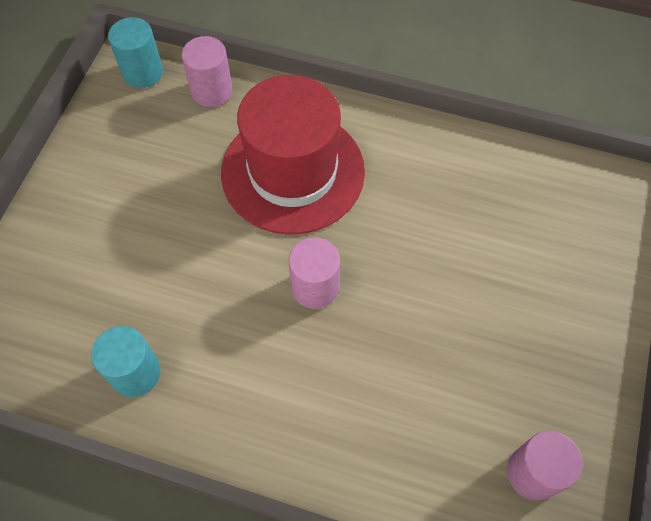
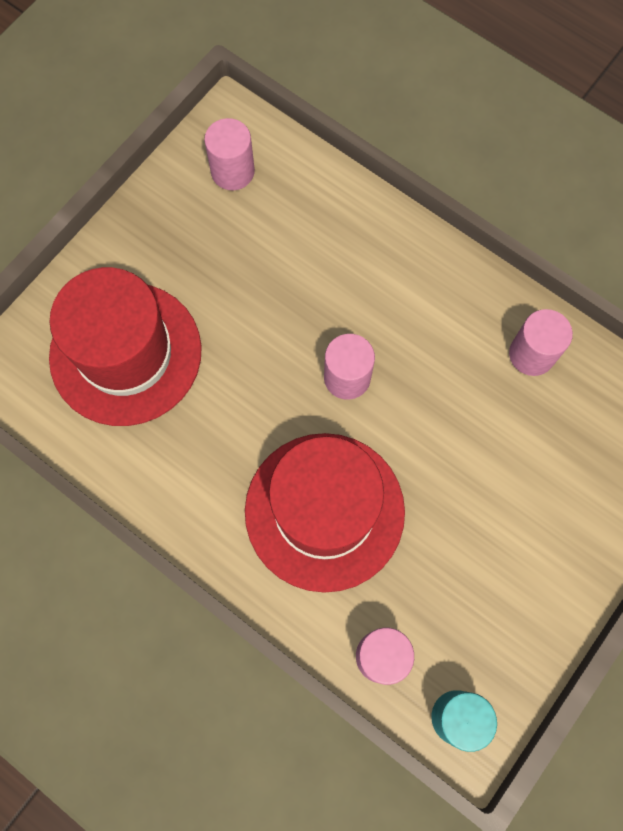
camera: 160 degrees left, 10 degrees up
(135, 372) = (531, 354): turquoise cylinder -> pink cylinder
(530, 240) = (125, 353): none -> red hat

